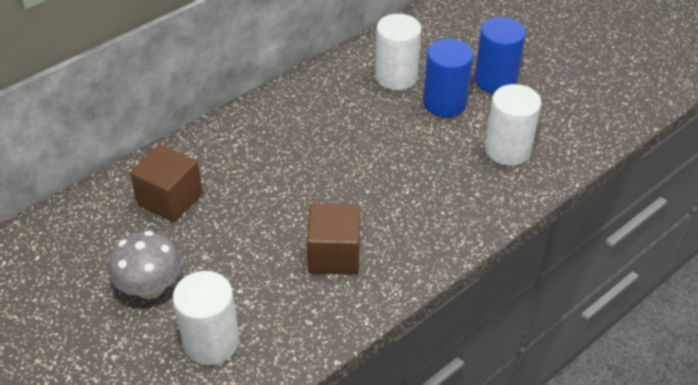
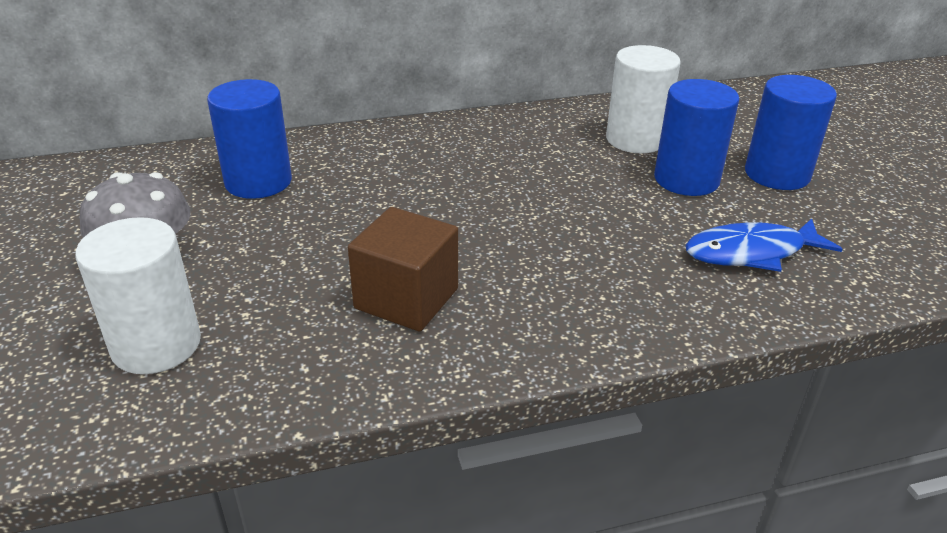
camera: 25 degrees right, 10 degrees down
(170, 199) = (258, 182): brown cube -> blue cylinder
(507, 150) = (751, 252): white cylinder -> blue fish

